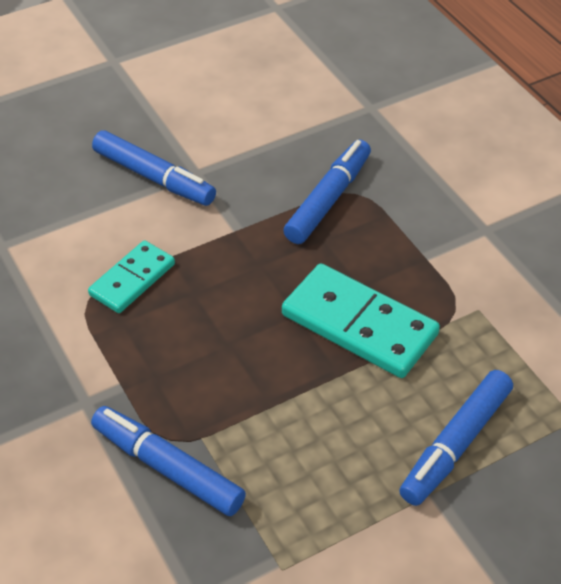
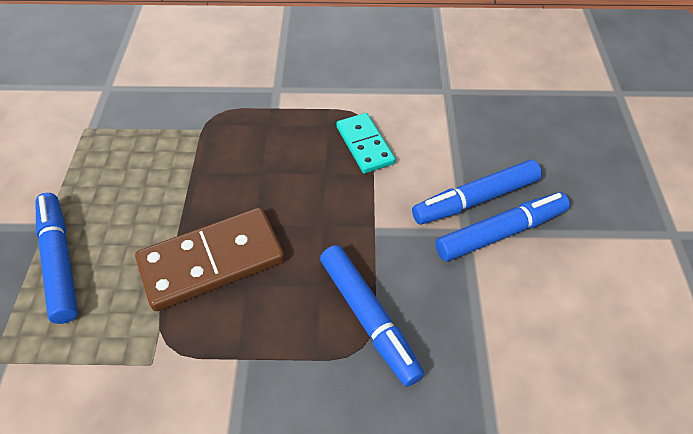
camera: 120 degrees right, 5 degrees up
(167, 468) = (196, 106): blue marker -> blue marker (500, 232)
(359, 324) = (212, 261): turquoise domino -> brown domino

